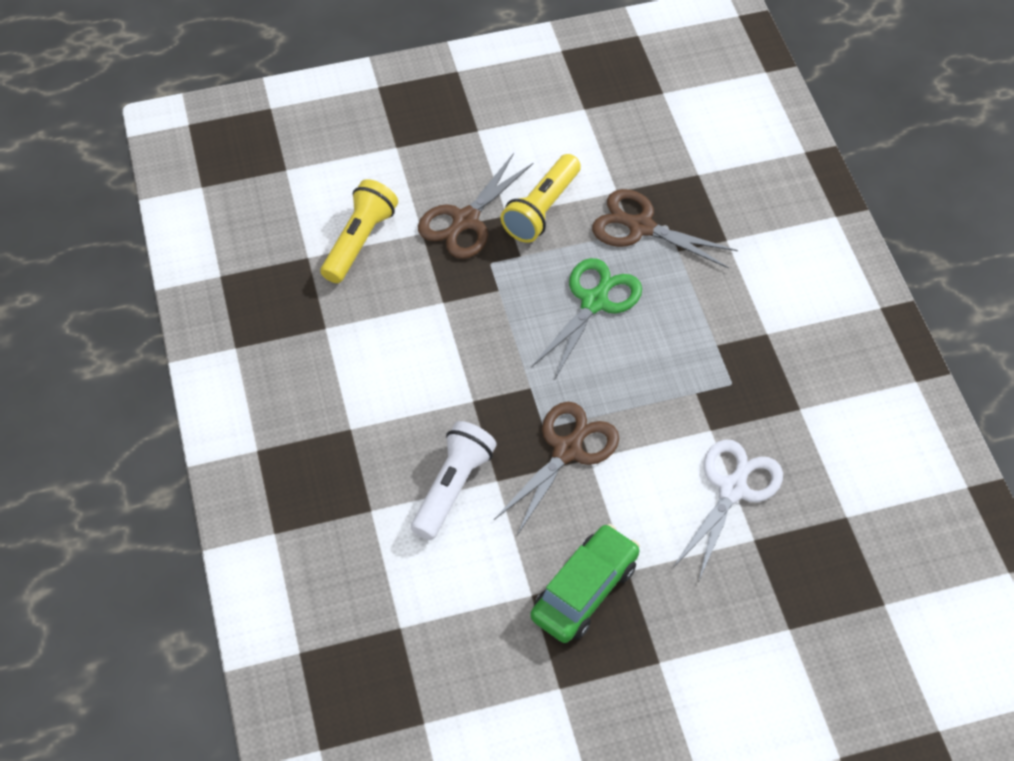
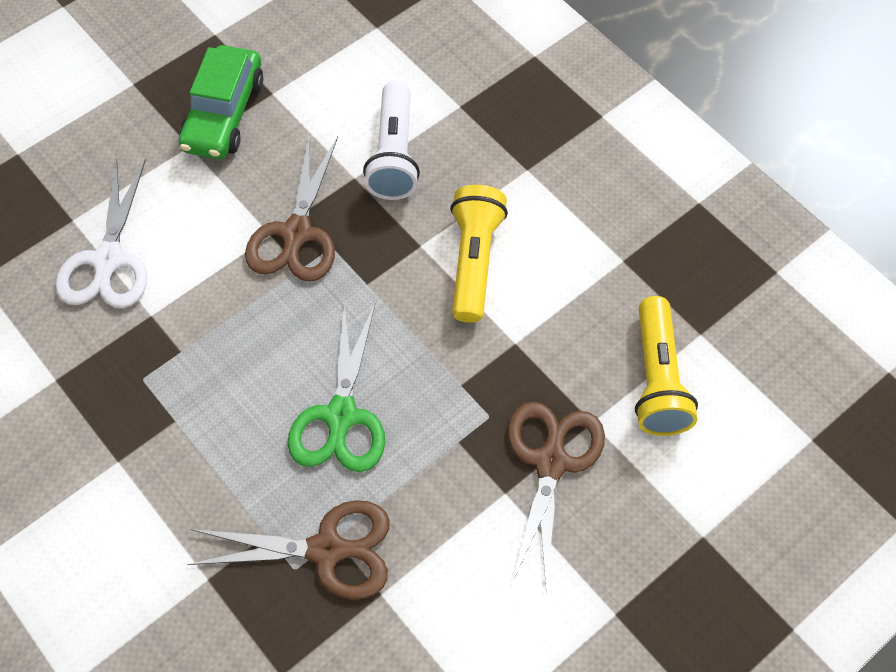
camera: 155 degrees right, 5 degrees up
(541, 209) = (465, 520): yellow flashlight -> yellow flashlight (474, 261)

